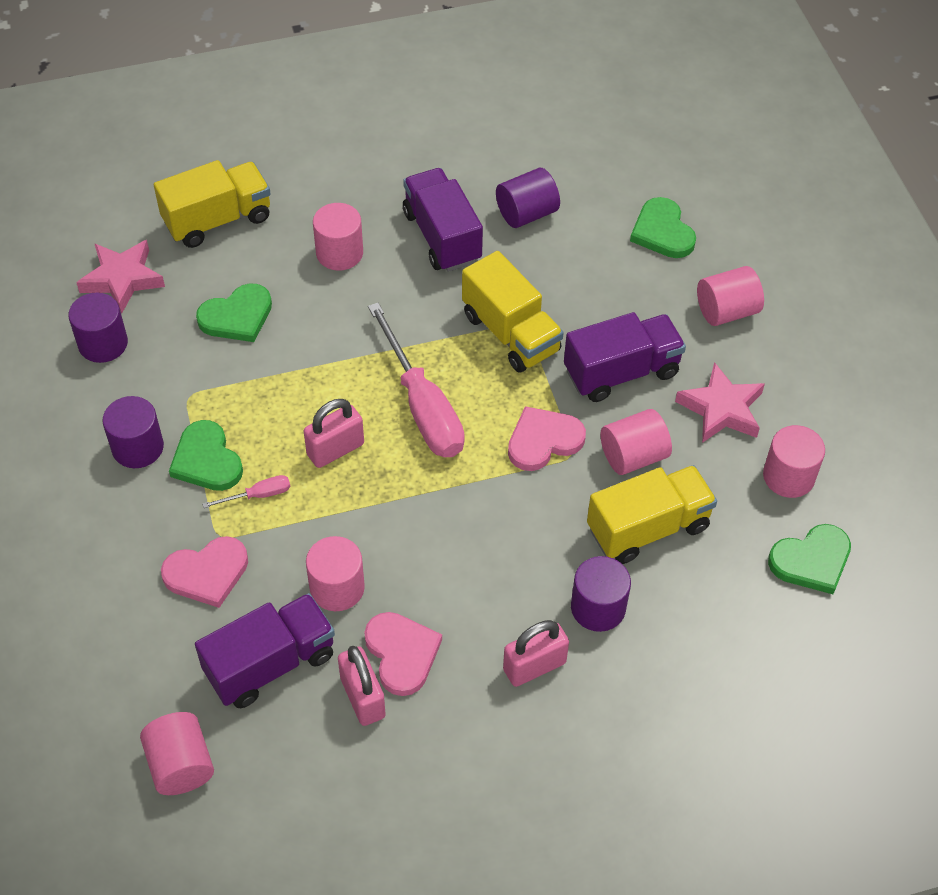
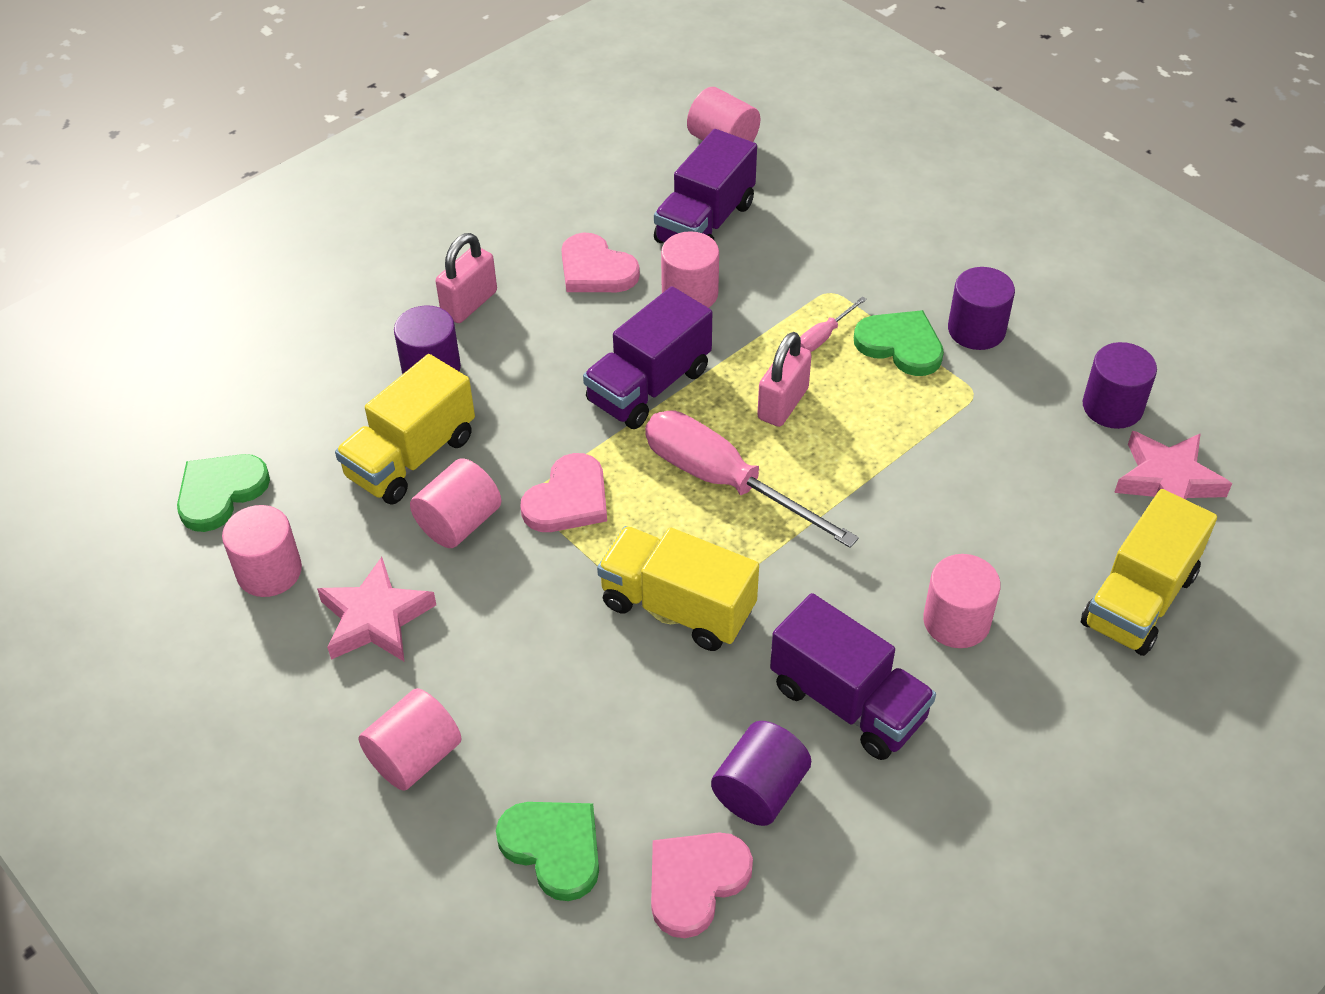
camera: 155 degrees right, 5 degrees down
(207, 573) = (815, 261): pink heart -> pink heart (695, 882)
(237, 316) = (1003, 493): green heart -> none
(362, 697) = (609, 230): pink padlock -> none
(621, 372) = (517, 614): purple truck -> purple truck (649, 386)

